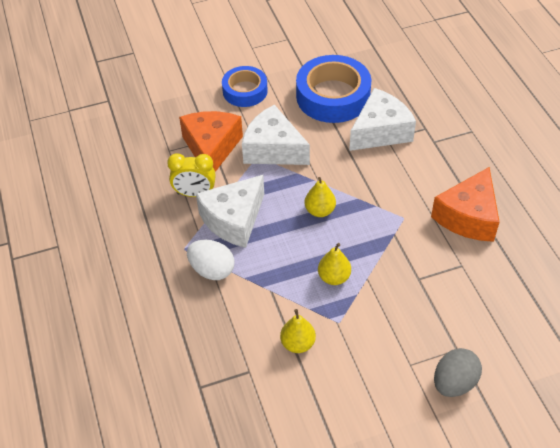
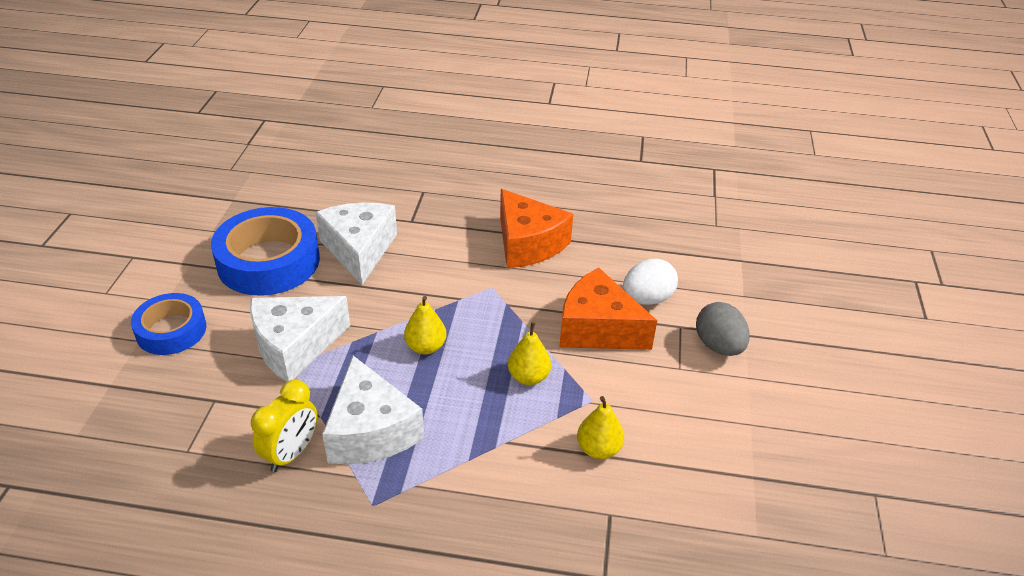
camera: 65 degrees left, 10 degrees down
(211, 148) = (231, 404): orange cheese -> orange cheese (598, 329)
(212, 270) = (432, 487): white egg -> white egg (647, 299)

